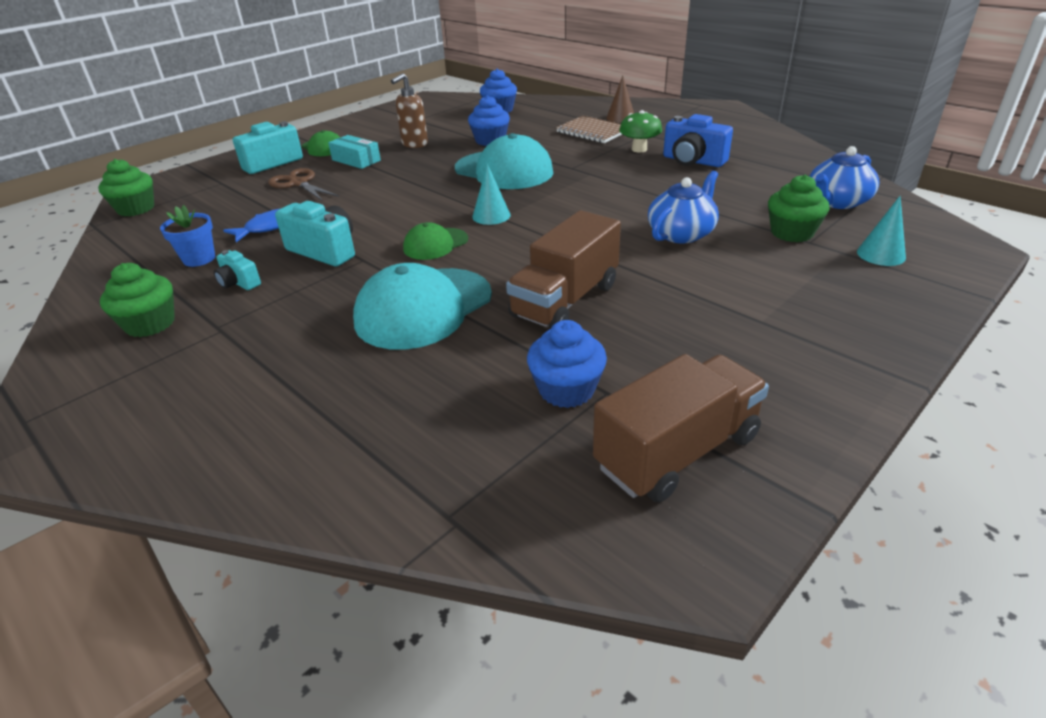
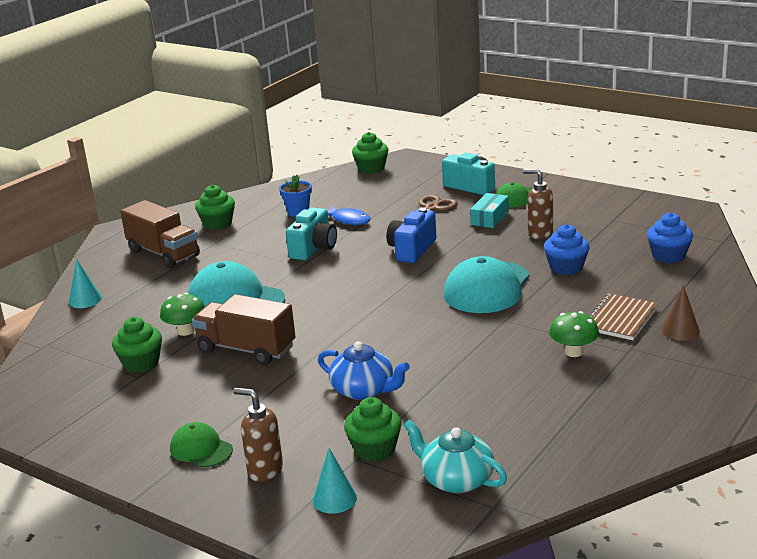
camera: 80 degrees right, 10 degrees down
(239, 283) = (266, 233): turquoise camera -> none
(435, 244) = (329, 285): green cap -> green cap (201, 449)
(489, 349) = (186, 331): none -> green mushroom
(491, 216) = (384, 298): turquoise cone -> turquoise cone (85, 300)
(566, 390) = (141, 363): blue cupcake -> green cupcake
(677, 452) = (79, 404): brown truck -> brown truck (163, 253)
(693, 161) = (549, 387): blue camera -> blue camera (412, 250)
(837, 202) = (456, 480): blue teapot -> turquoise teapot
(839, 291) = (264, 471): none -> brown soap dispenser

